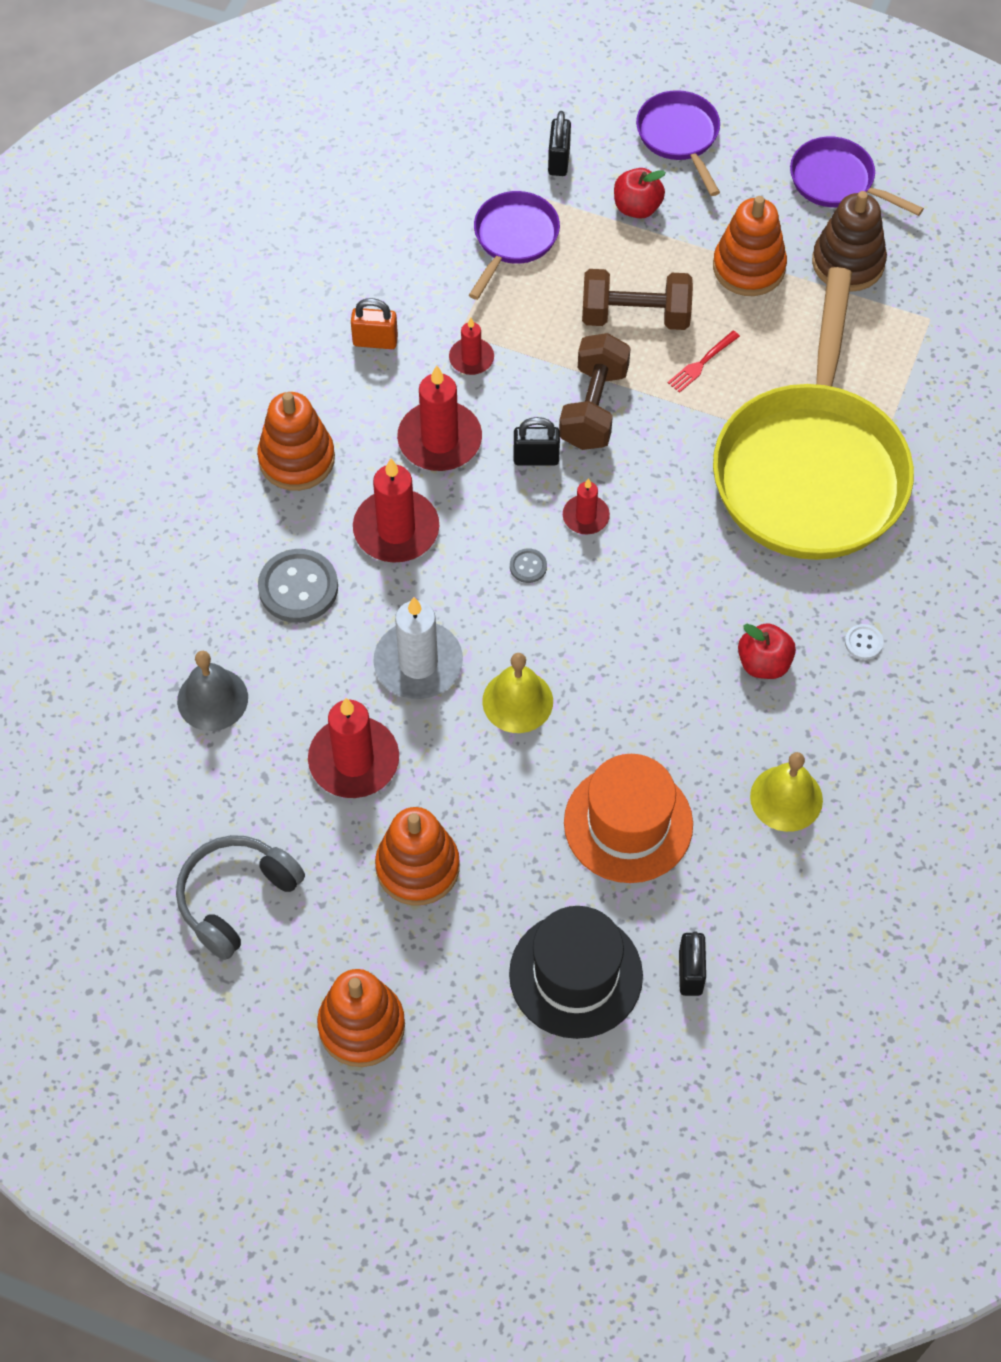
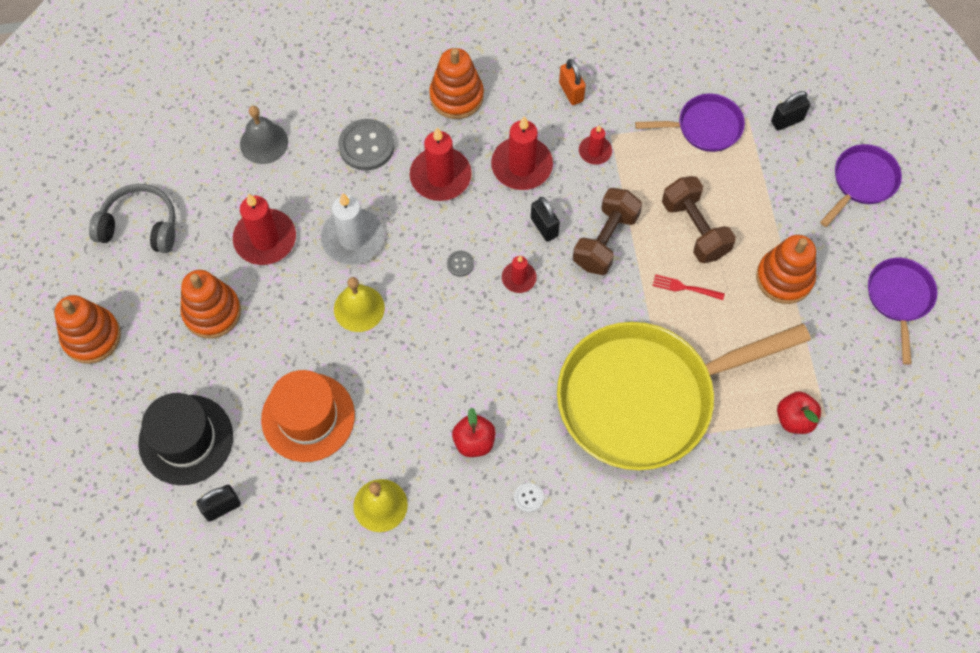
camera: 60 degrees right, 5 degrees up
(593, 407) = (605, 240): brown dumbbell -> brown dumbbell turned 45 degrees counterclockwise
(637, 207) = (783, 186): red apple -> red apple (794, 419)
(848, 263) = (834, 339): brown stacking toy -> none

